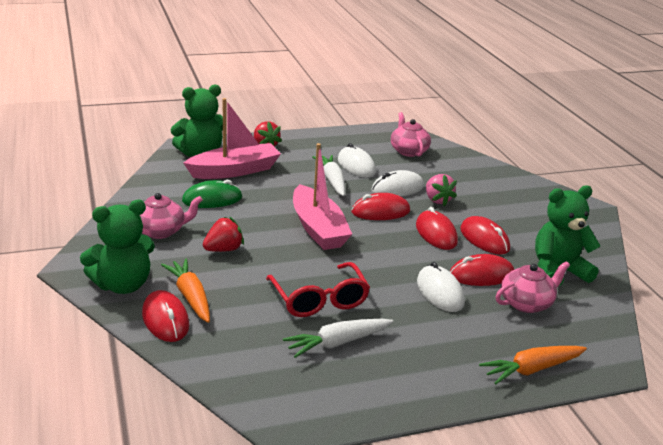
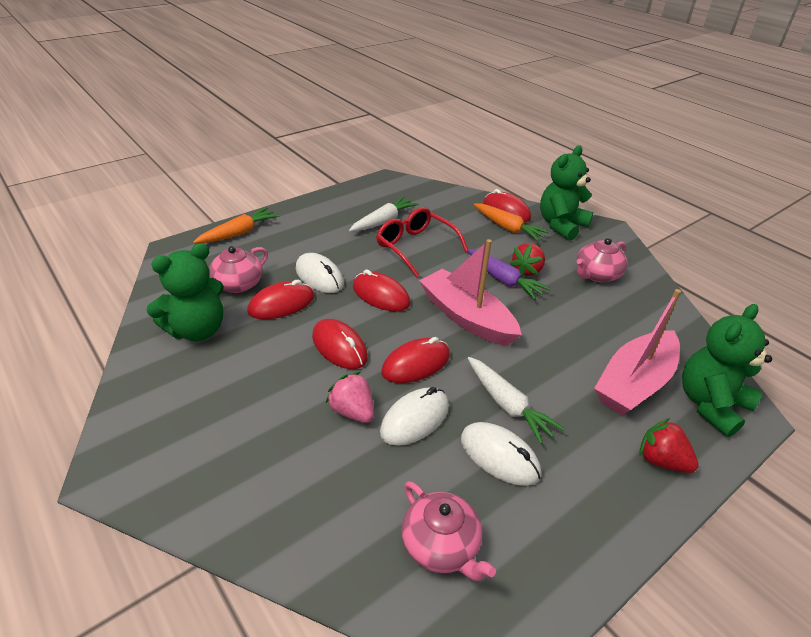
camera: 160 degrees right, 10 degrees up
(212, 199) = (602, 326): green mouse -> none
(256, 247) = (504, 280): none -> purple carrot
(484, 239) = (281, 355): red mouse -> red mouse (381, 295)

